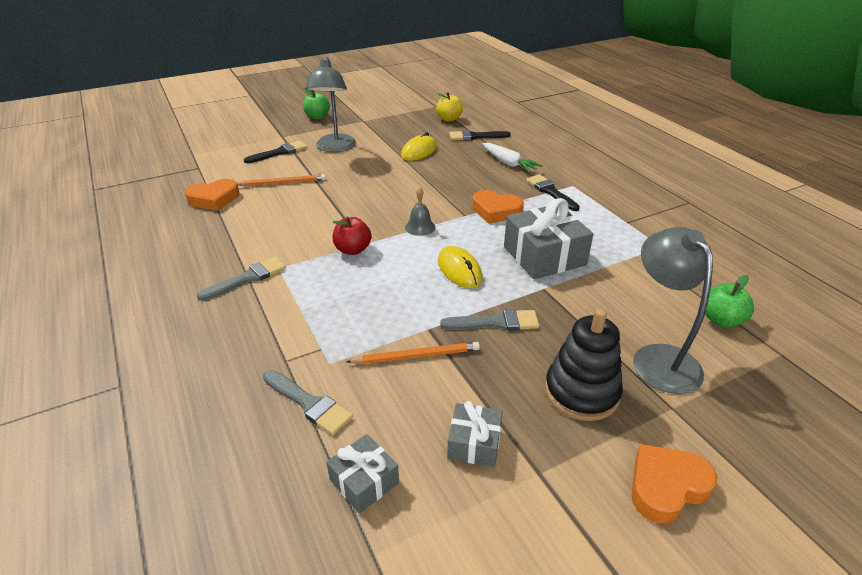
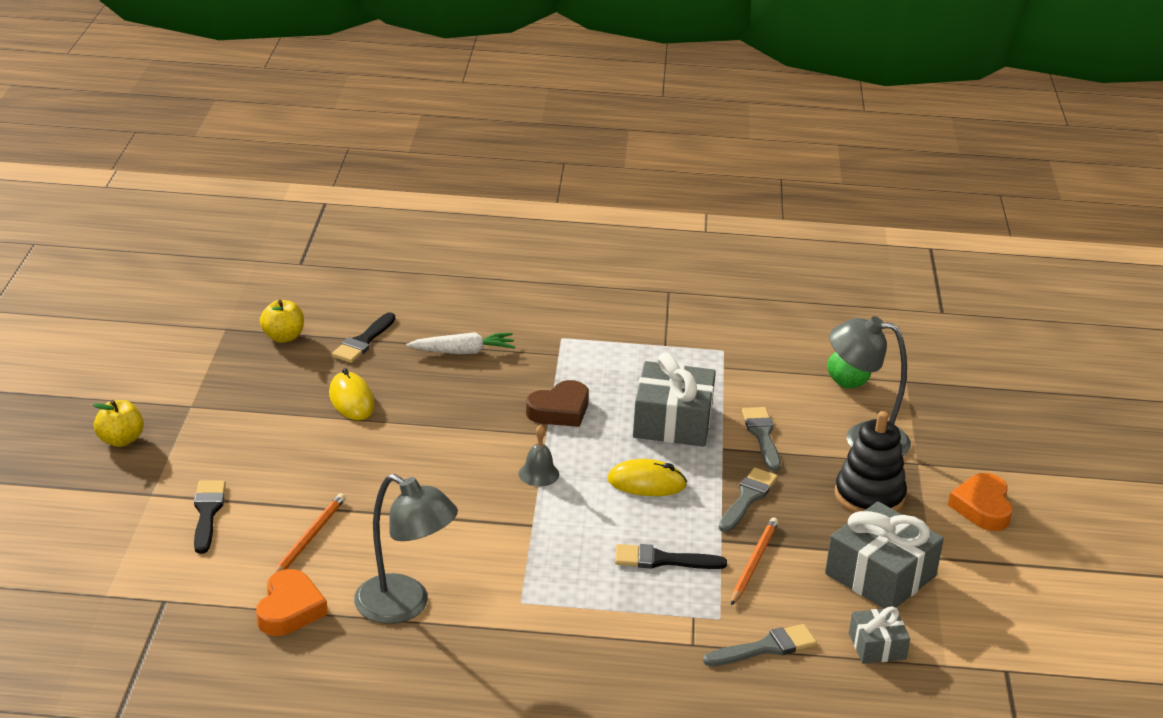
camera: 60 degrees left, 5 degrees down
(247, 278) = (521, 631): grey brush -> grey brush (762, 436)
(317, 117) = (120, 440): green apple -> yellow apple
(335, 148) = (254, 461): grey lamp -> grey lamp (404, 606)
(353, 250) = (537, 537): red apple -> none
(474, 443) = (880, 575): grey gift -> grey gift, size x1.84
(496, 211) = (560, 410): orange heart -> brown heart
(551, 192) = (559, 357): black brush -> black brush (663, 560)

